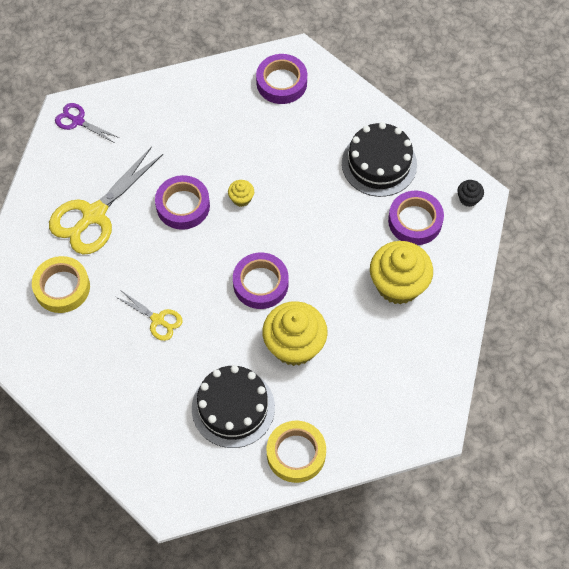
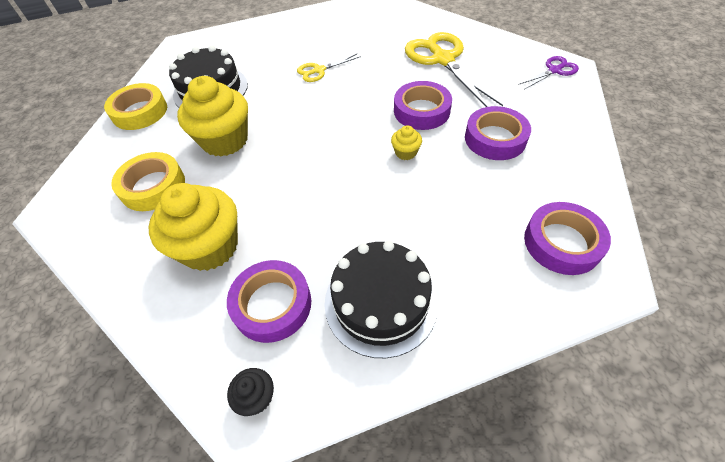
camera: 120 degrees right, 10 degrees down
(62, 287) = (385, 33): yellow tape -> yellow tape (153, 186)
(260, 283) = (302, 137): purple tape -> purple tape (495, 138)

